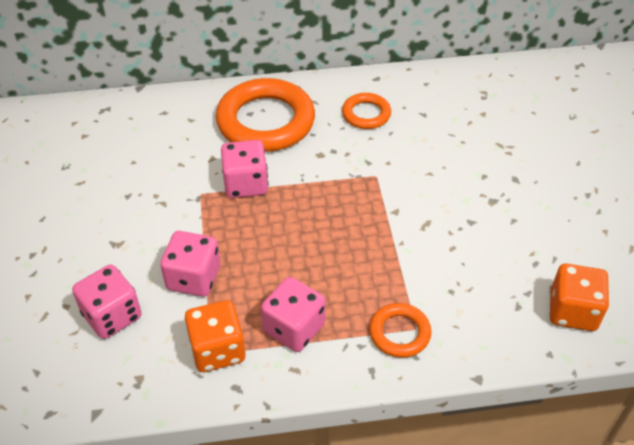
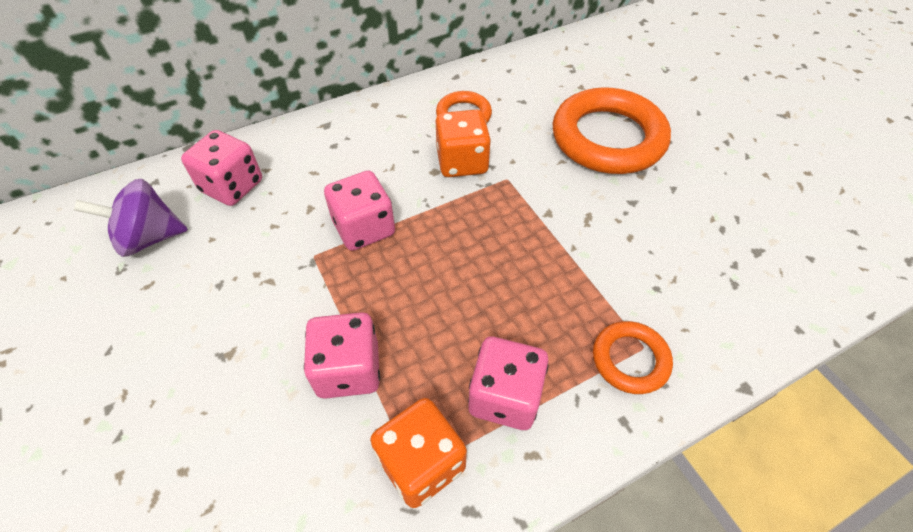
camera: 20 degrees left, 5 degrees up
(91, 149) = (149, 238): none -> purple spinning top
(112, 315) = (256, 463): pink dice -> pink dice (232, 186)
(265, 121) = (356, 150): orange ring -> orange ring (608, 138)
(572, 311) = (791, 271): orange dice -> orange dice (462, 162)

